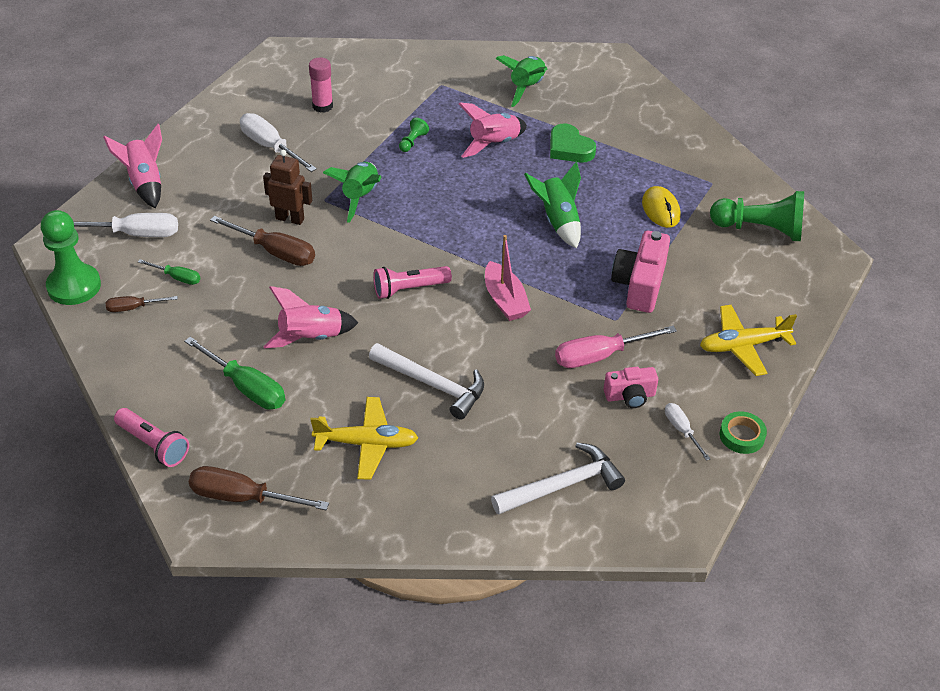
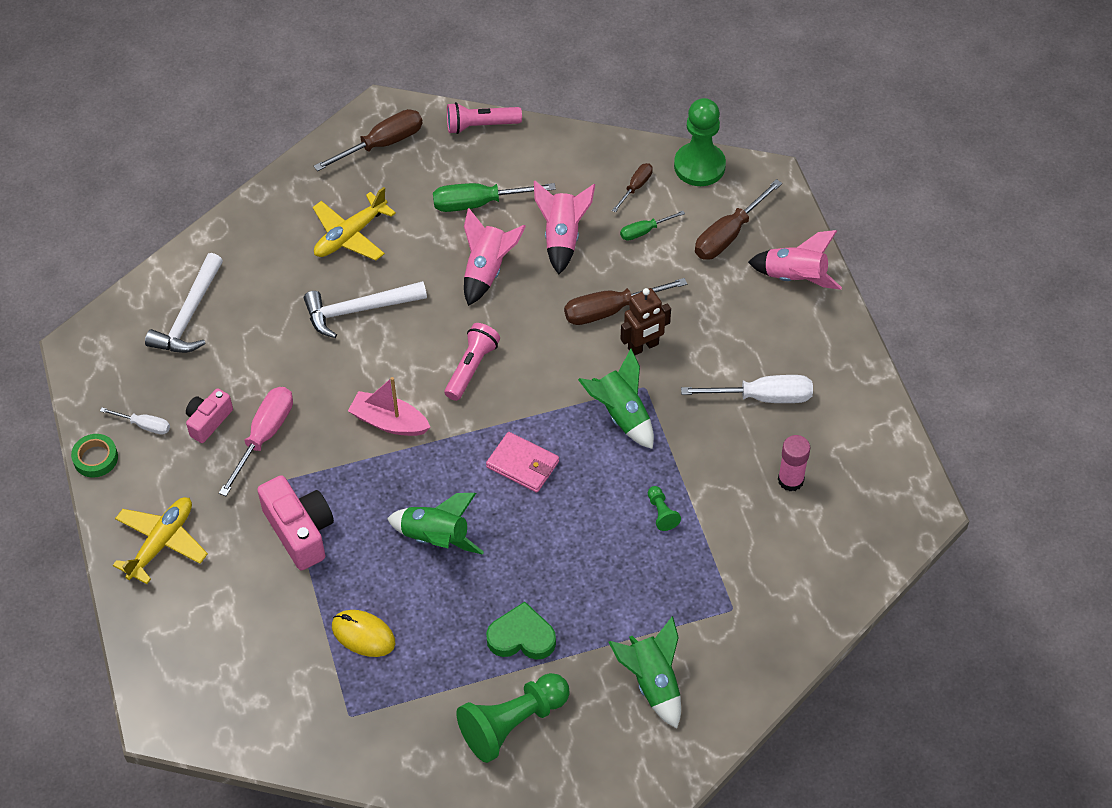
camera: 135 degrees right, 10 degrees up
(135, 234) = (728, 235): white screwdriver -> brown screwdriver
(454, 217) = (522, 464): none -> pink wallet
(494, 144) = (591, 577): pink rocket -> pink rocket (562, 237)
(760, 229) = (254, 692): green pawn -> green pawn (512, 723)

